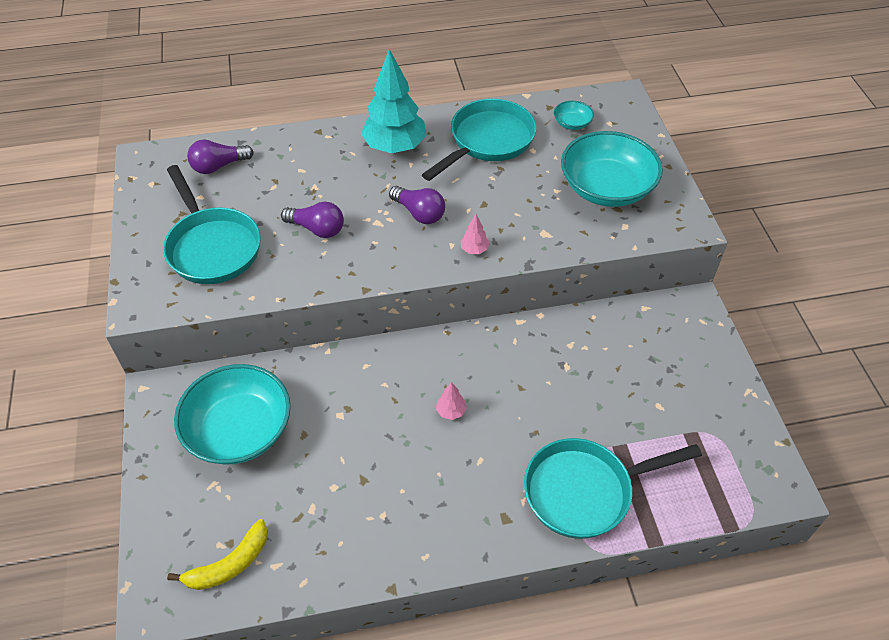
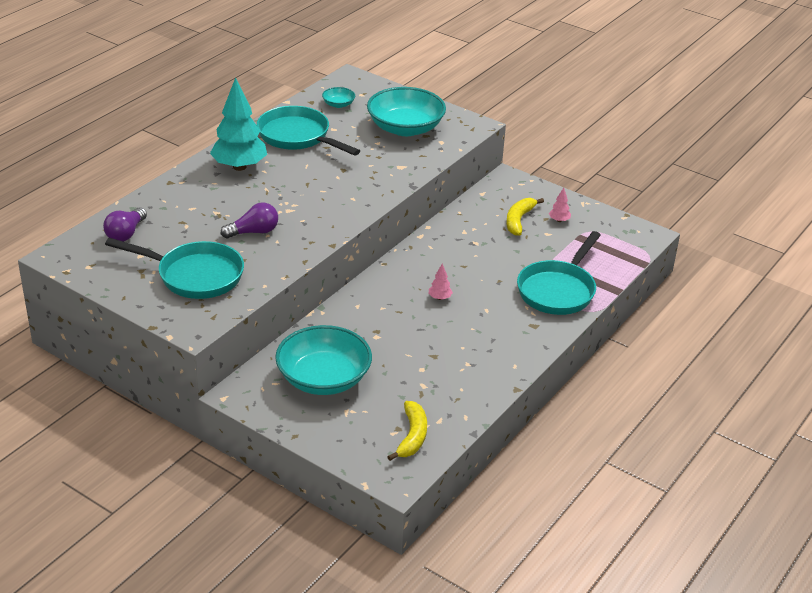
camera: 45 degrees left, 15 degrees down
(419, 213) = (309, 193): purple light bulb -> none
(474, 249) = (370, 194): pink tree -> pink tree (559, 220)
(487, 141) = (298, 137): turquoise pan -> turquoise pan turned 45 degrees counterclockwise
(646, 368) = (519, 220): none -> yellow banana

